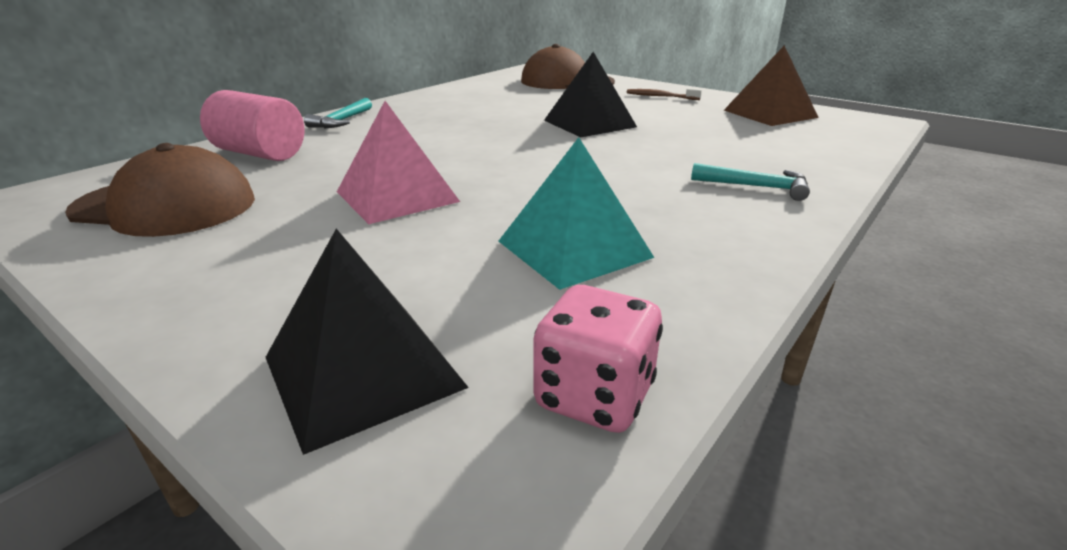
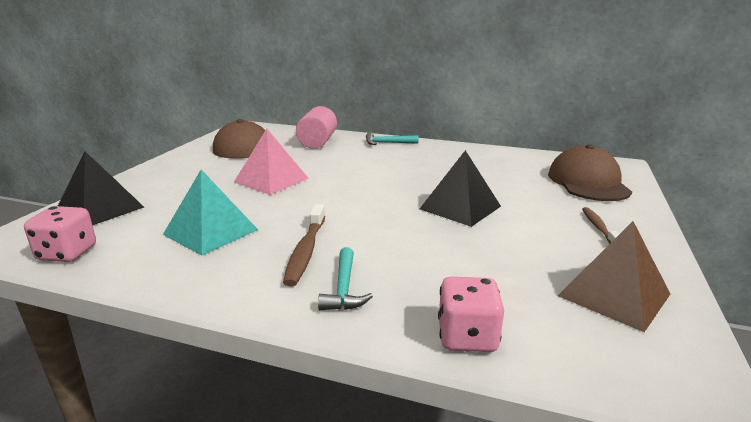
camera: 70 degrees right, 5 degrees down
(664, 195) = (305, 251): none -> brown toothbrush
(836, 158) = (467, 337): none -> pink dice

